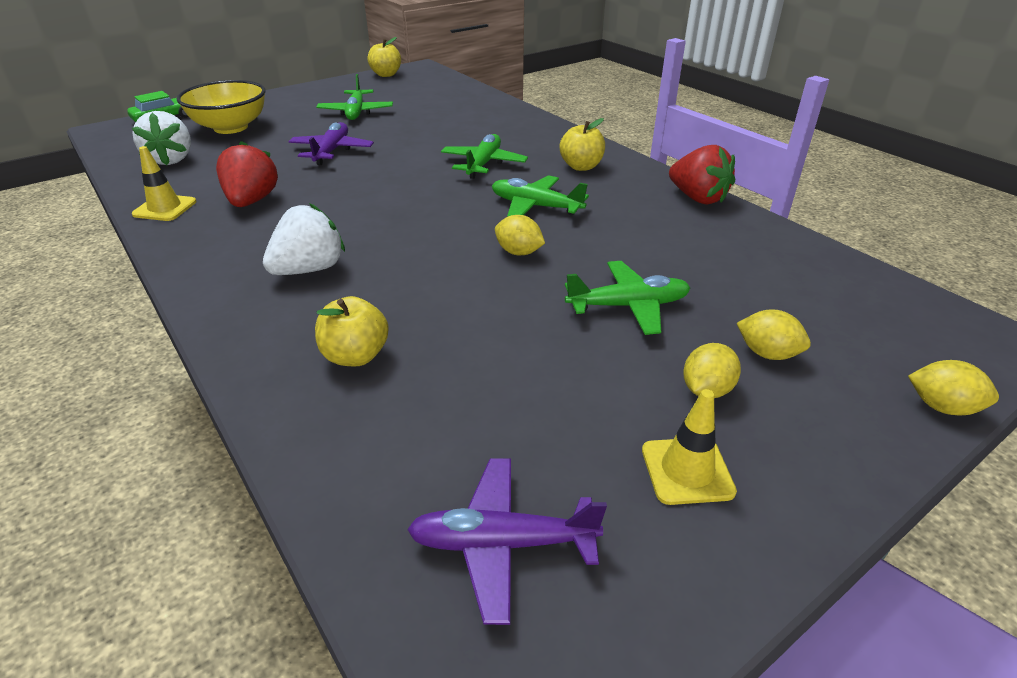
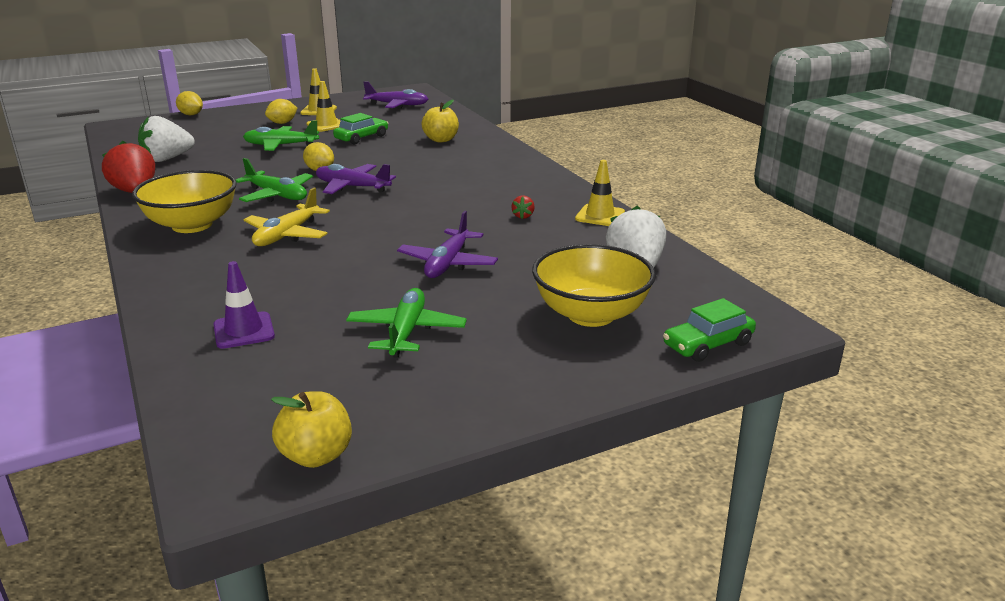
camera: 170 degrees left, 10 degrees down
(252, 201) = (523, 216): red strawberry -> red strawberry, size x0.43
(310, 269) = (467, 171): white strawberry -> white strawberry (167, 159)
(456, 226) = (352, 187): none -> purple plane
(457, 106) = (244, 331): none -> purple traffic cone
(483, 164) = (287, 235): green plane -> yellow plane
(507, 347) = (361, 138): none -> green car
(581, 166) = (192, 225): yellow apple -> yellow bowl
(608, 391) = (326, 125): none -> yellow traffic cone
(767, 353) = (236, 129): yellow lemon -> none

